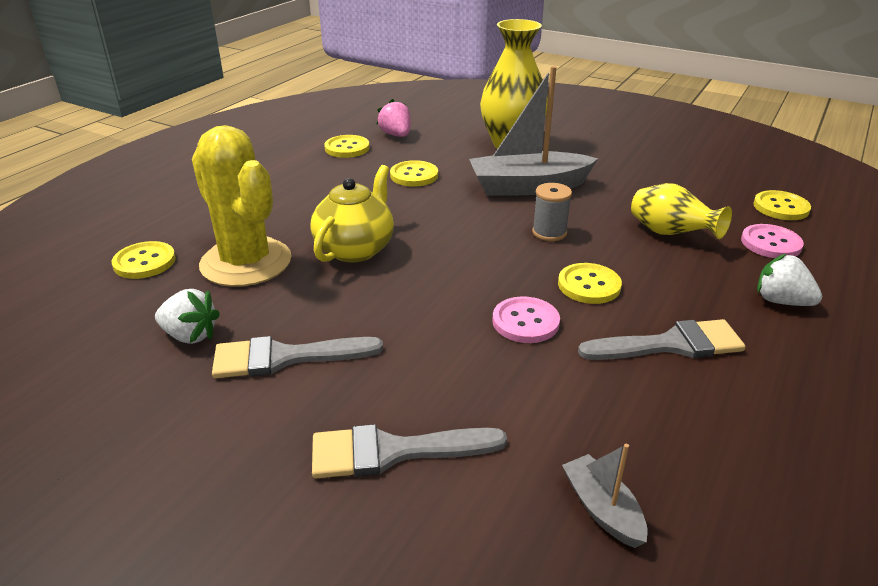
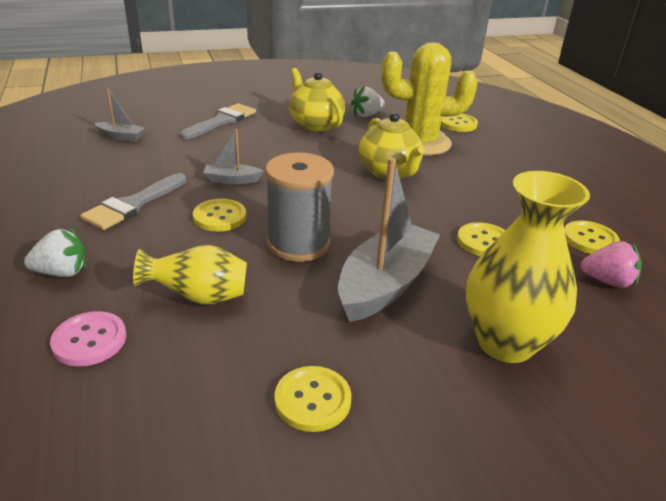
camera: 130 degrees right, 0 degrees up
(285, 357) = (315, 124): grey brush -> yellow teapot
(525, 322) = (232, 180): pink button -> grey boat
(549, 232) = (298, 244): grey spool -> grey spool, size x1.82
(781, 207) = (94, 422): yellow button -> yellow button (312, 400)

